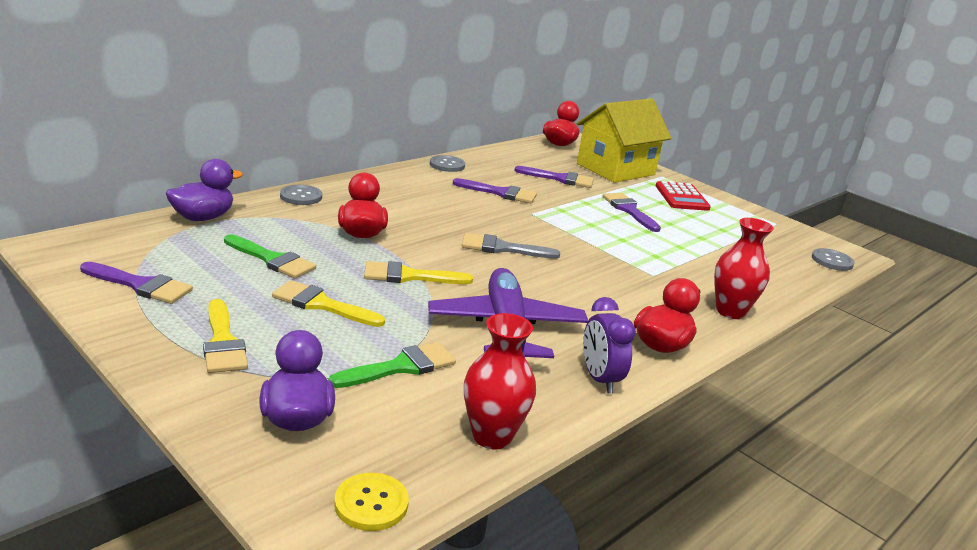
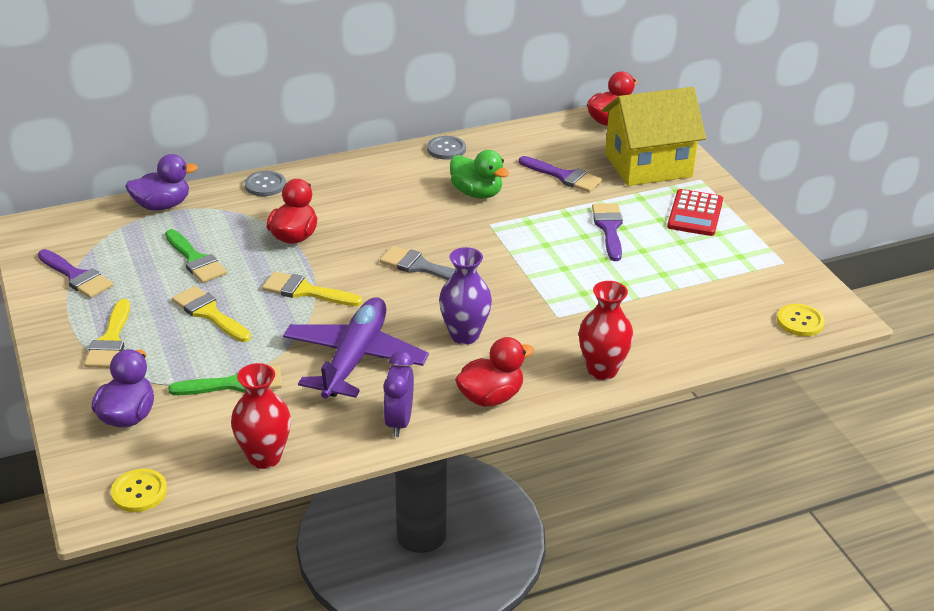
camera: 25 degrees right, 10 degrees up
(500, 193) = (477, 193): purple brush -> green duck
(590, 297) = (464, 335): none -> purple vase
(832, 261) = (800, 321): grey button -> yellow button

